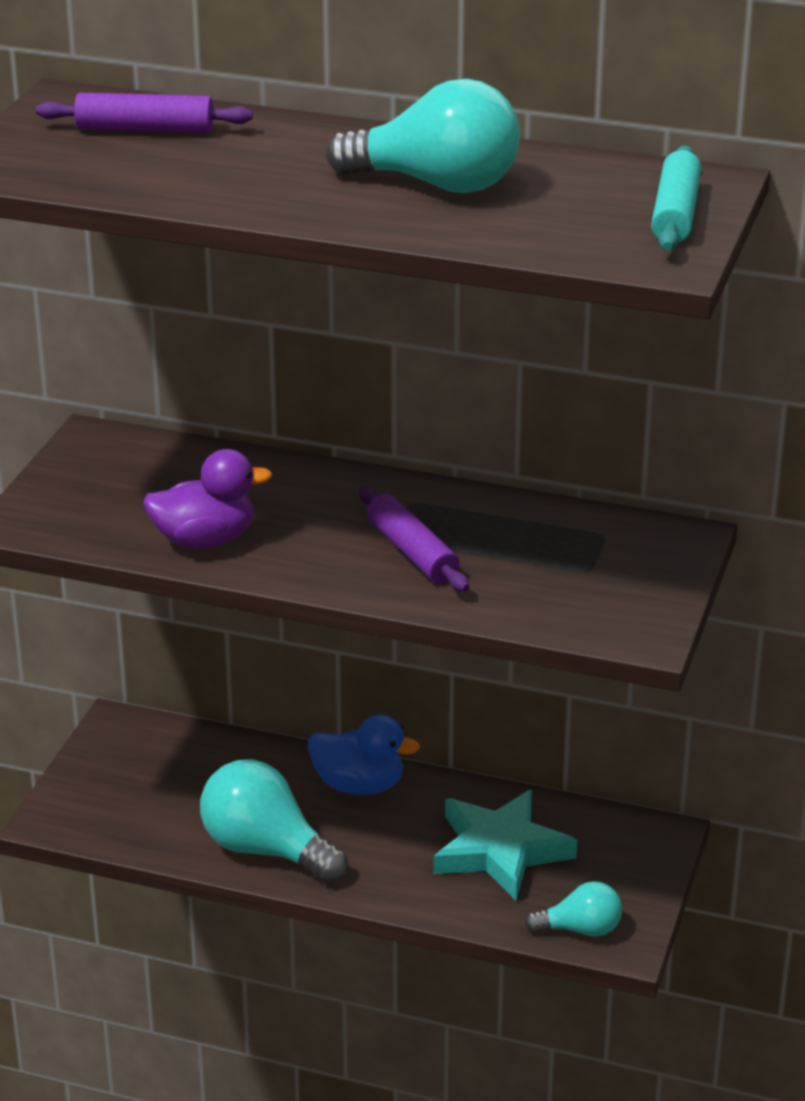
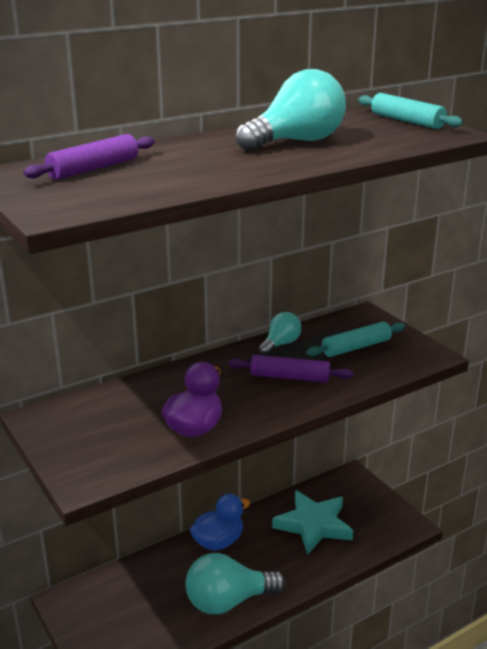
camera: 50 degrees left, 5 degrees down
(570, 568) = (356, 347): none -> turquoise rolling pin
(580, 929) = (390, 532): turquoise light bulb -> turquoise light bulb (280, 344)

